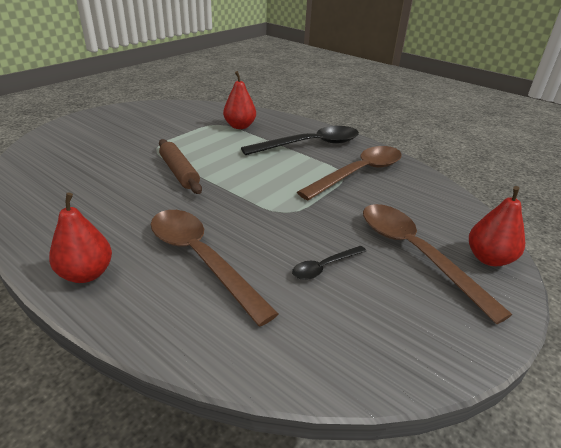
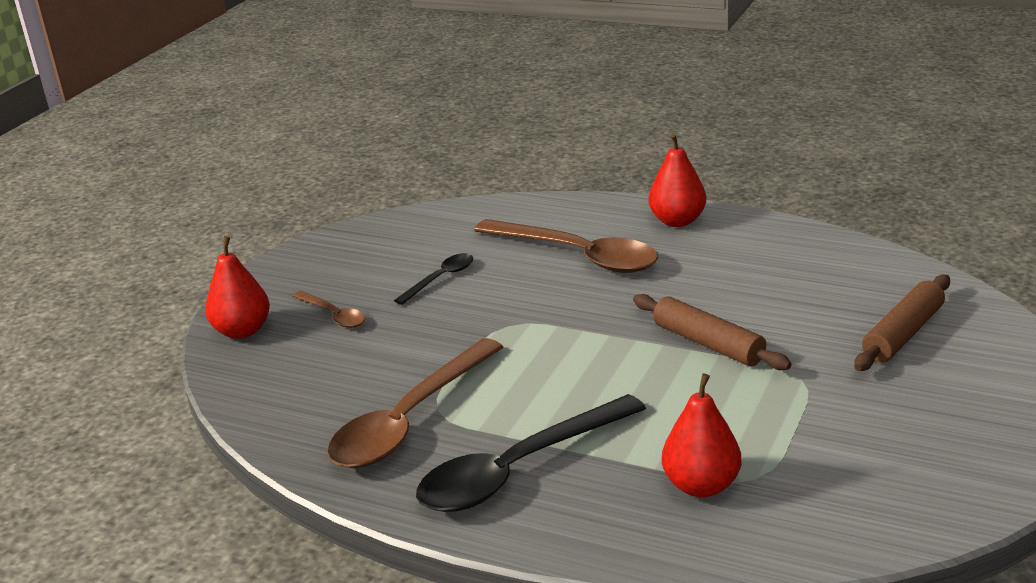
camera: 170 degrees right, 5 degrees down
(81, 154) = (902, 334): none -> brown rolling pin
(415, 254) = (333, 315): brown spoon -> brown spoon, size x0.48

